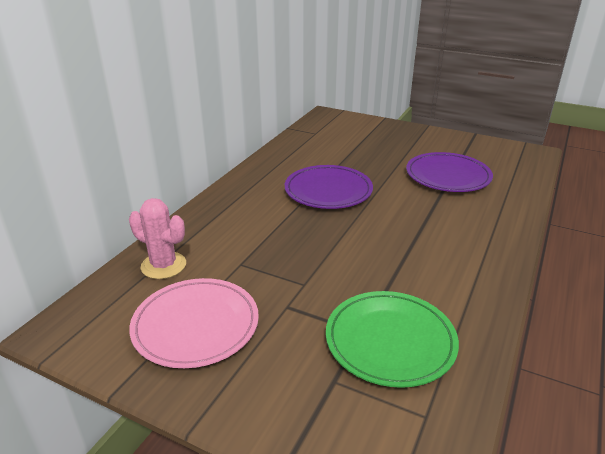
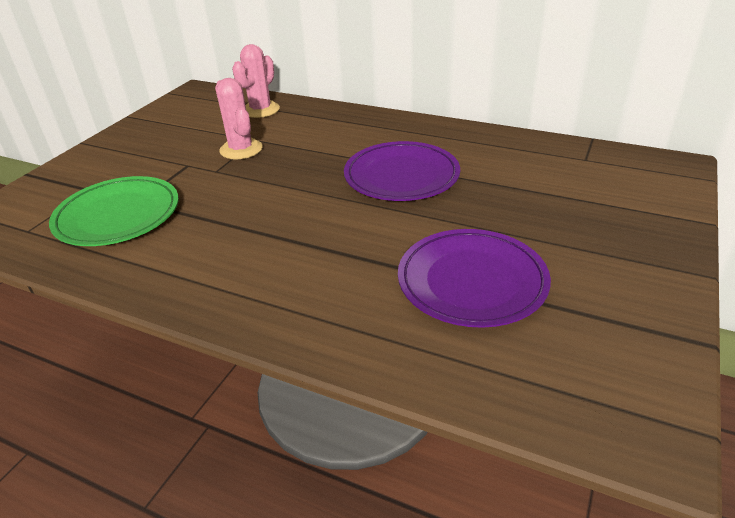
camera: 90 degrees right, 5 degrees up
(196, 325) = (179, 131): pink plate -> none
(261, 271) = (241, 149): none -> pink cactus

